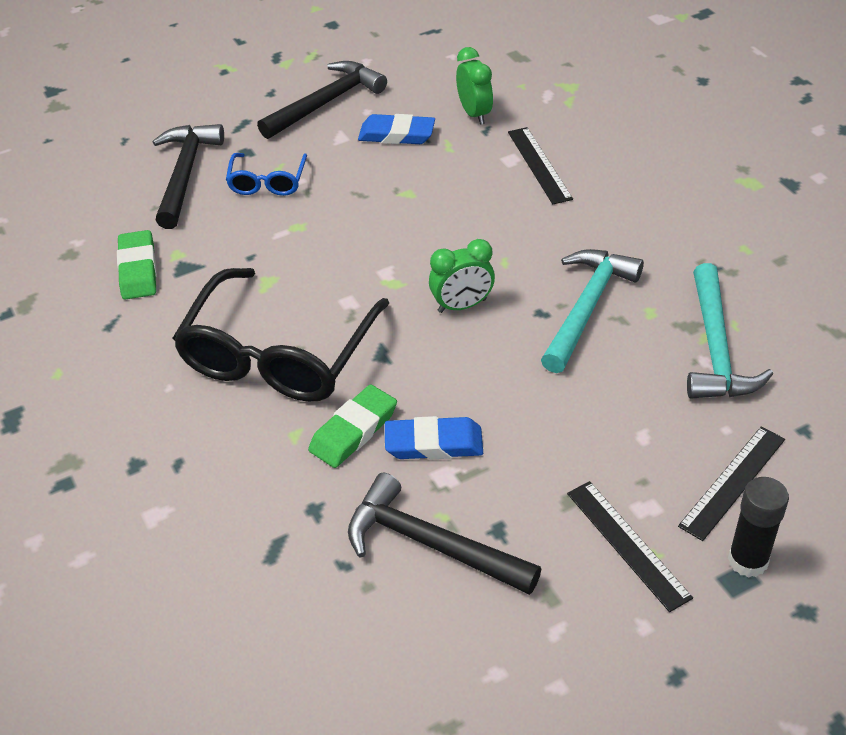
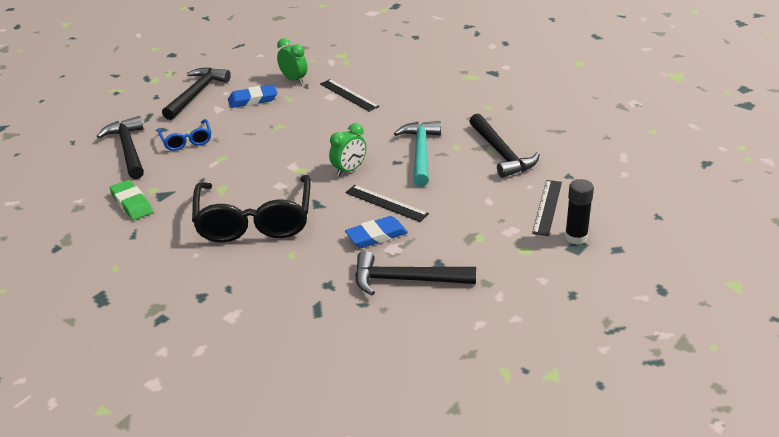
camera: 25 degrees left, 10 degrees down
(353, 431) = (325, 243): green eraser -> none
(628, 544) = (511, 248): black ruler -> black ruler (386, 203)
(715, 349) = (501, 153): turquoise hammer -> black hammer

